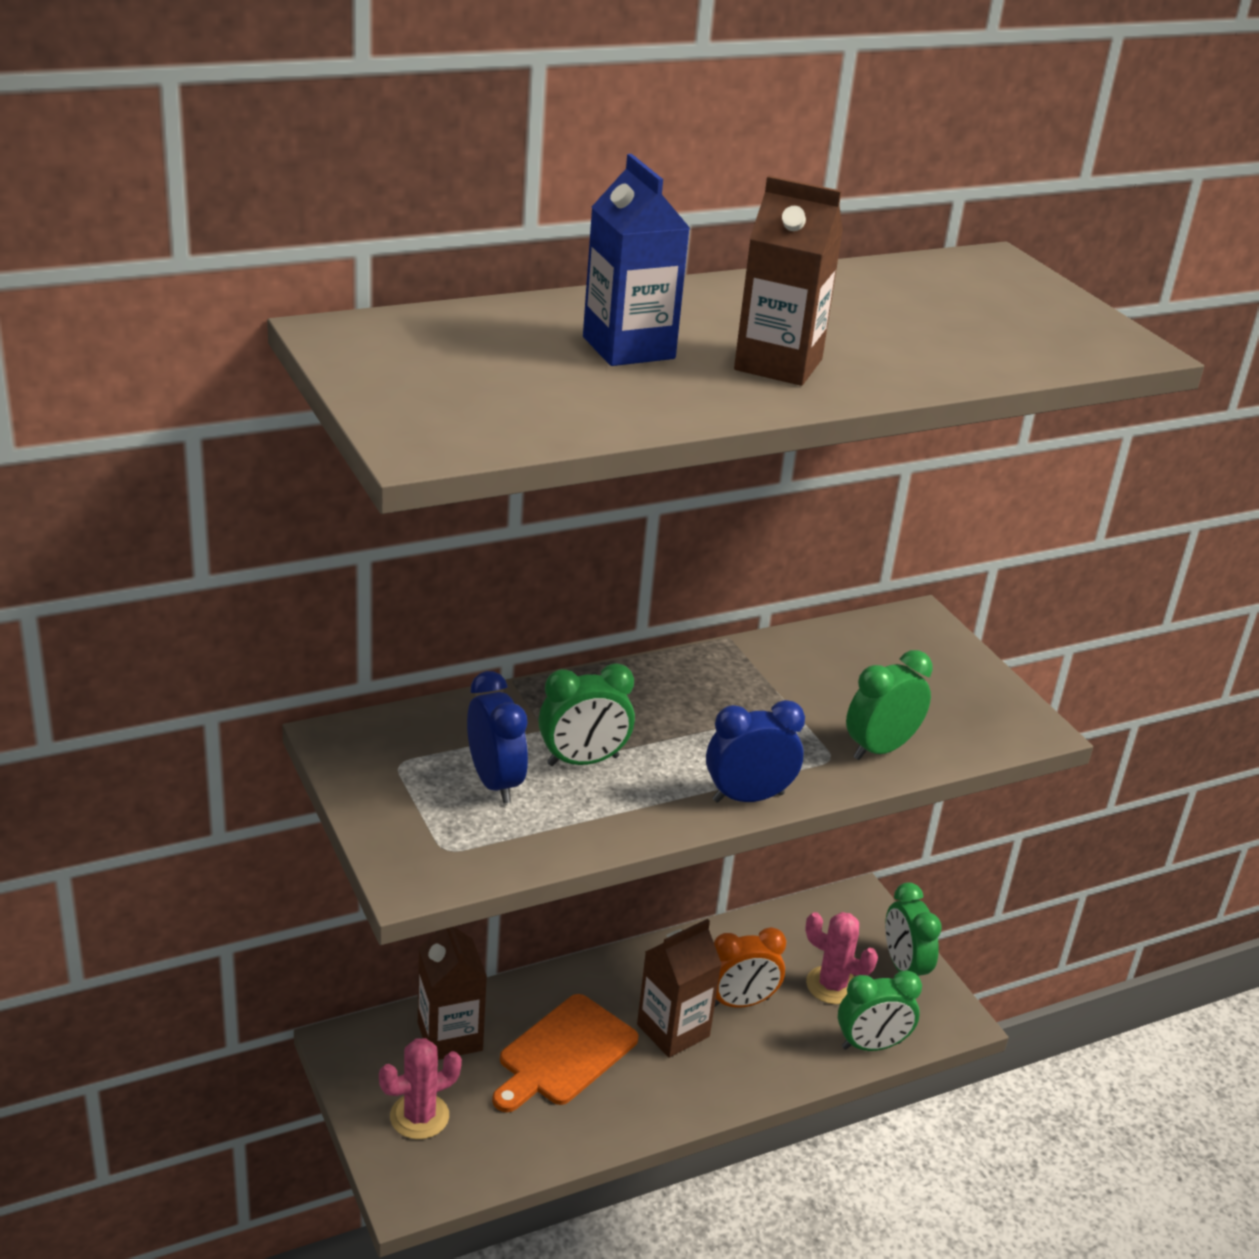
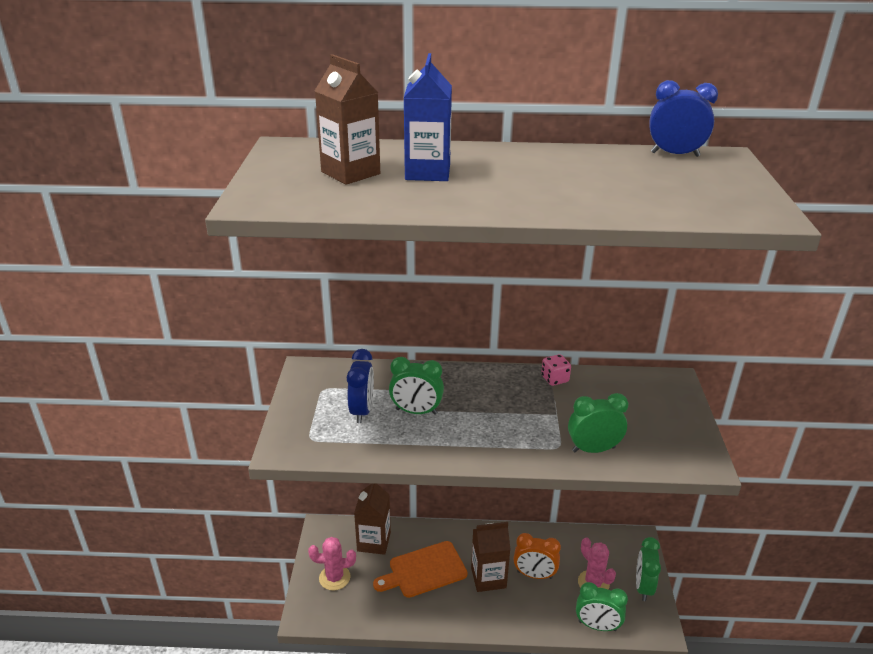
camera: 30 degrees right, 0 degrees up
(748, 797) = (492, 456): blue clock -> blue clock (675, 154)
(753, 657) = (554, 379): none -> pink dice
(778, 365) = (507, 192): brown carton -> brown carton (350, 173)

